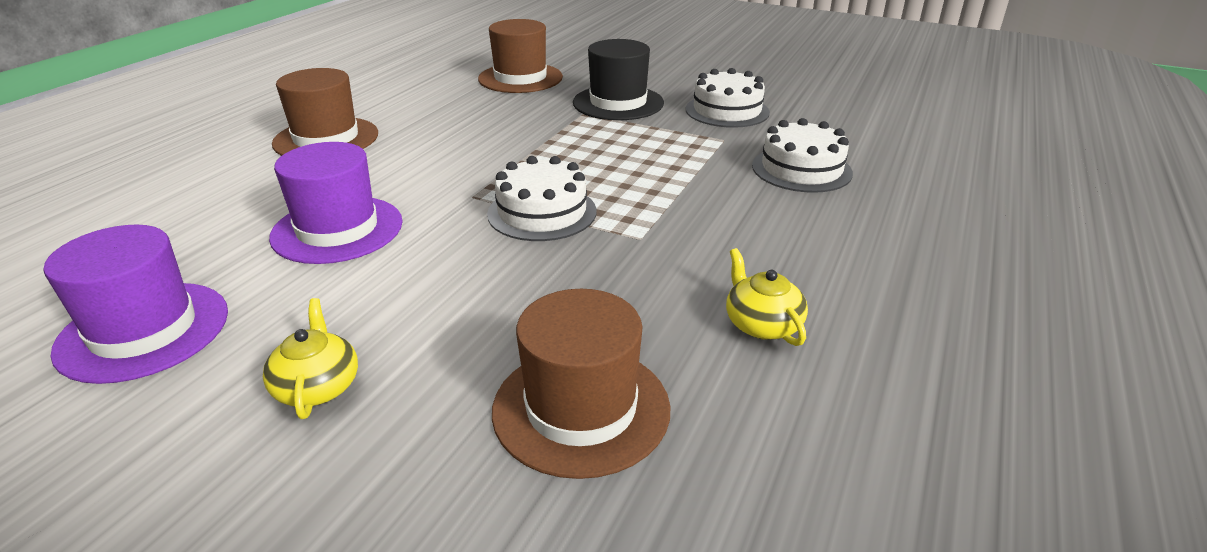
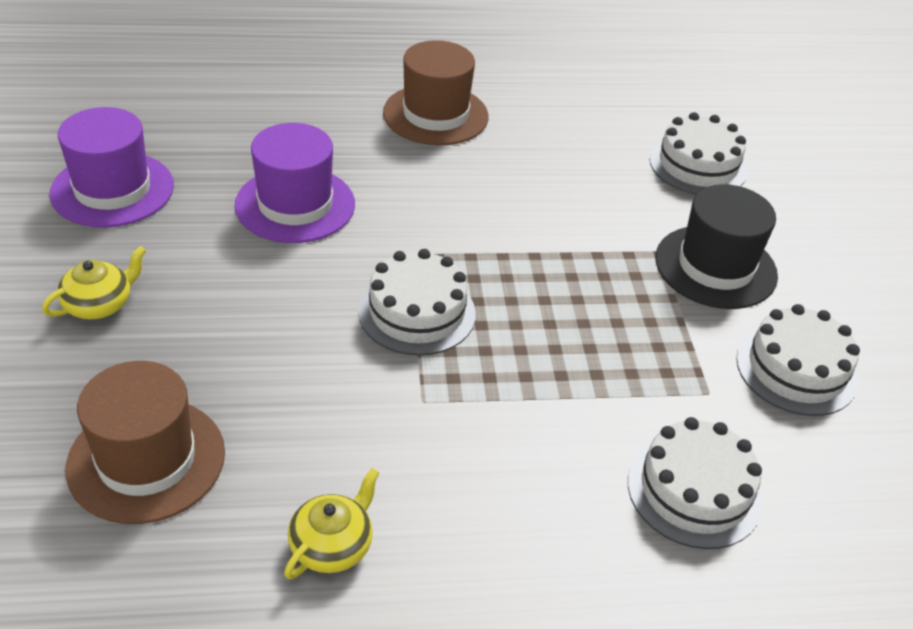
camera: 55 degrees right, 10 degrees up
(520, 78) = (697, 165): brown hat -> white cake

